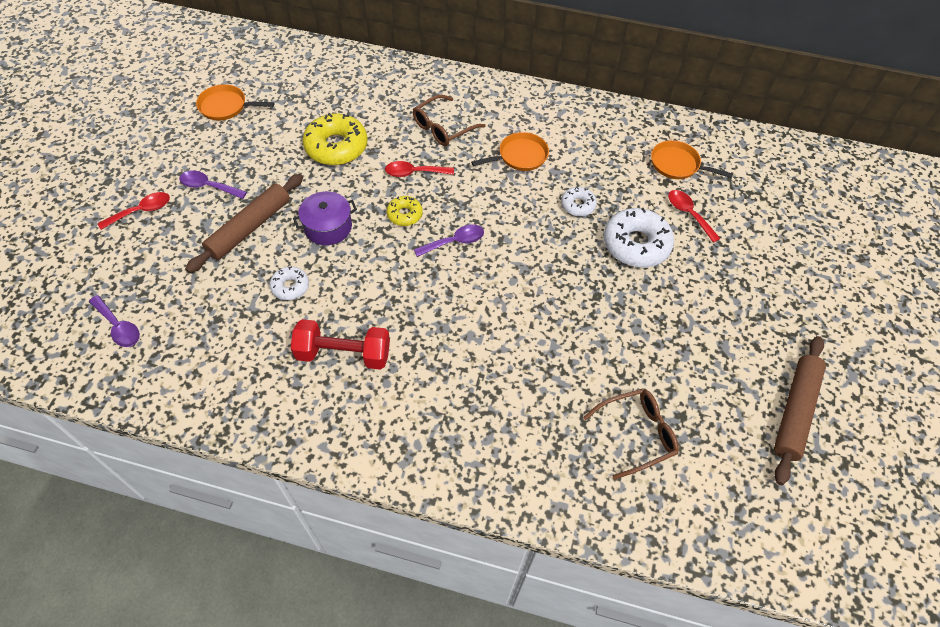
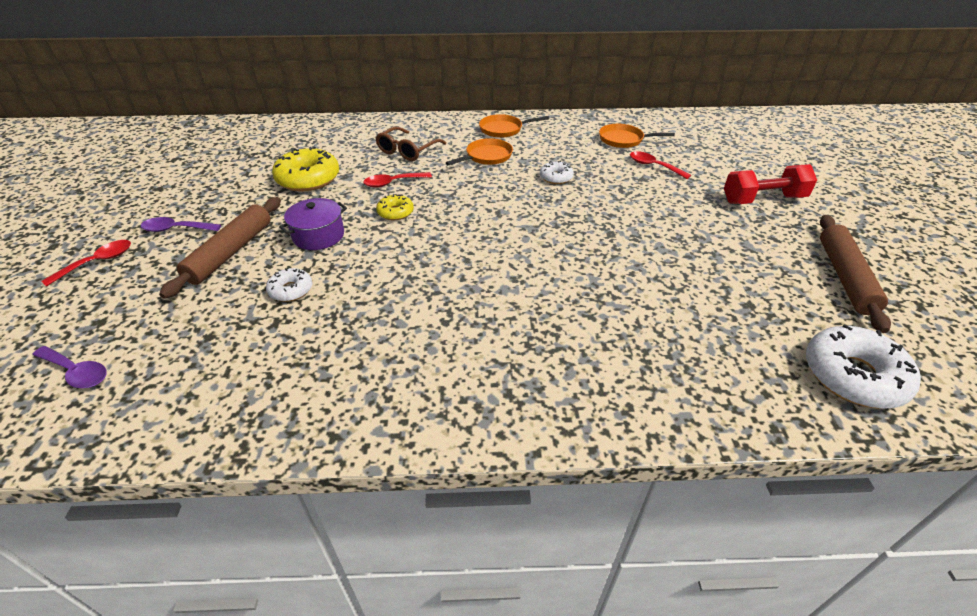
camera: 15 degrees left, 15 degrees down
(226, 106) = (184, 170): orange pan -> orange pan (503, 129)
(343, 354) = (372, 335): red dumbbell -> red dumbbell (763, 199)
(454, 242) = (454, 222): purple spoon -> none
(636, 244) = (622, 193): white donut -> white donut (853, 376)
(637, 434) = (718, 329): brown glasses -> none

